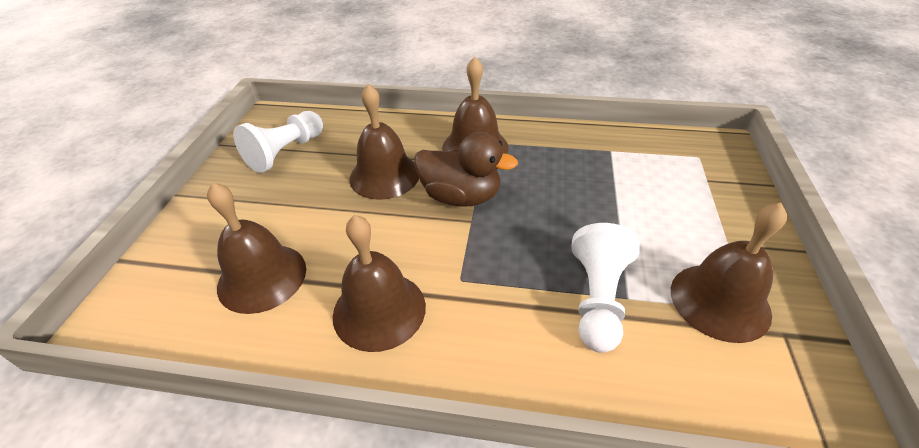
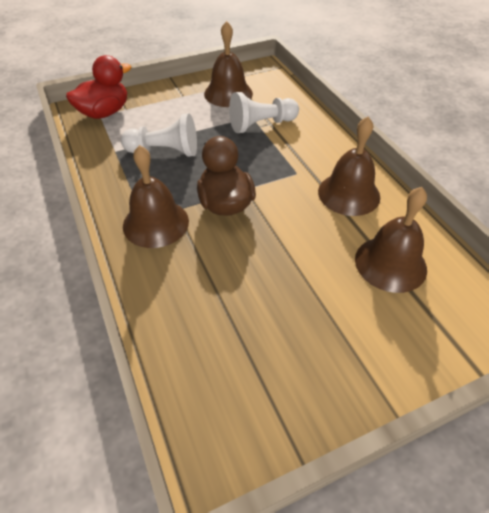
camera: 125 degrees left, 5 degrees up
(285, 152) = (264, 370): white pawn -> white pawn (165, 151)
(384, 175) = (236, 261): brown bell -> none
(704, 161) = (104, 113): none -> red duck

